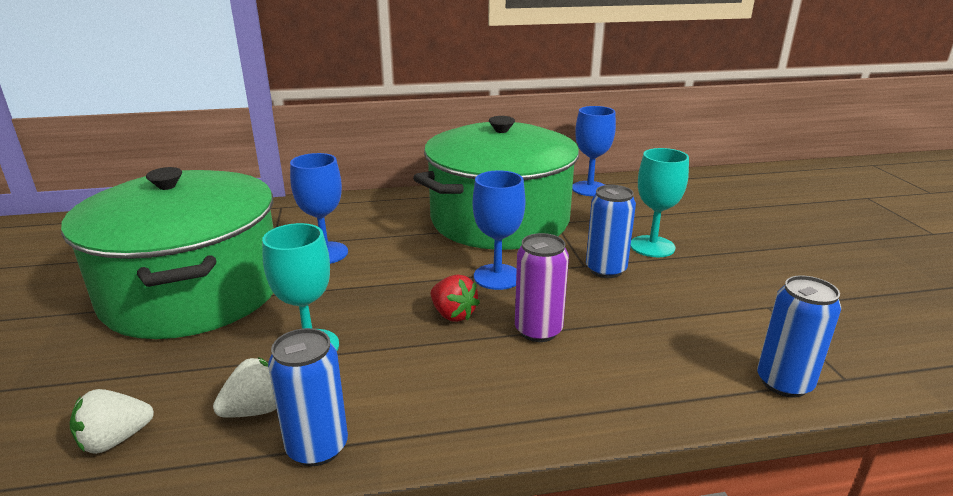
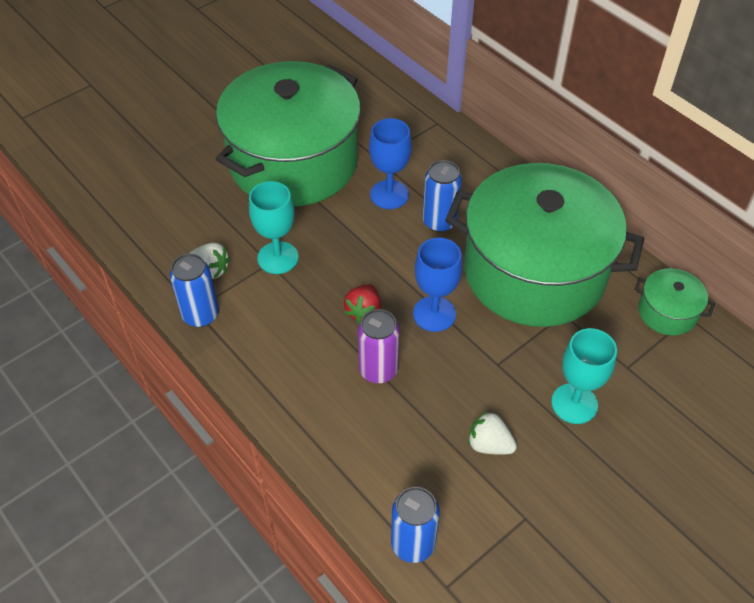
camera: 60 degrees right, 25 degrees up
(115, 440) = (159, 230): white strawberry -> white strawberry (489, 444)
(589, 189) = (667, 312): blue goblet -> green pot
(606, 270) = (501, 382): blue can -> blue can (439, 222)

